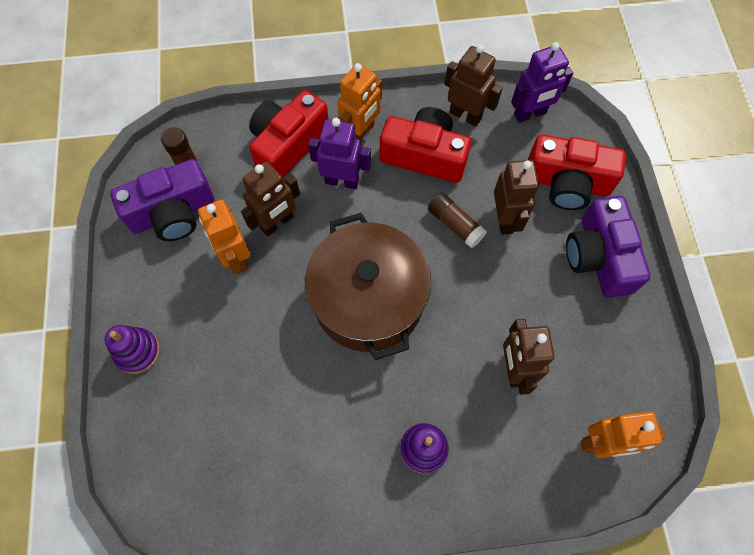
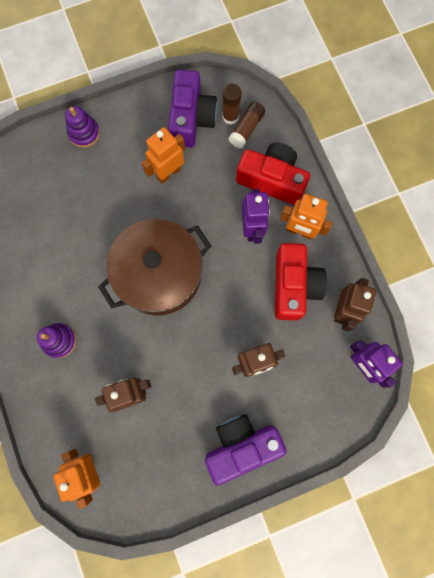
camera: 75 degrees right, 10 degrees up
(173, 213) = (191, 119): purple camera -> purple camera turned 135 degrees counterclockwise
(277, 223) = (203, 192): brown robot -> none
(455, 224) = (238, 324): brown glue stick -> brown glue stick (246, 129)
(567, 183) = (302, 408): red camera -> none

